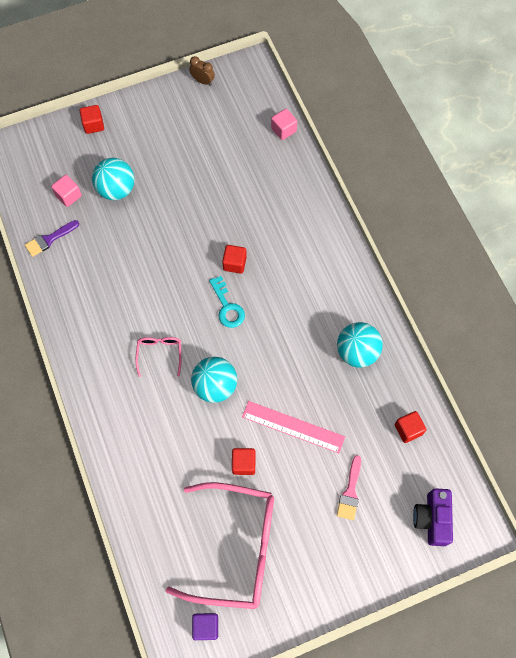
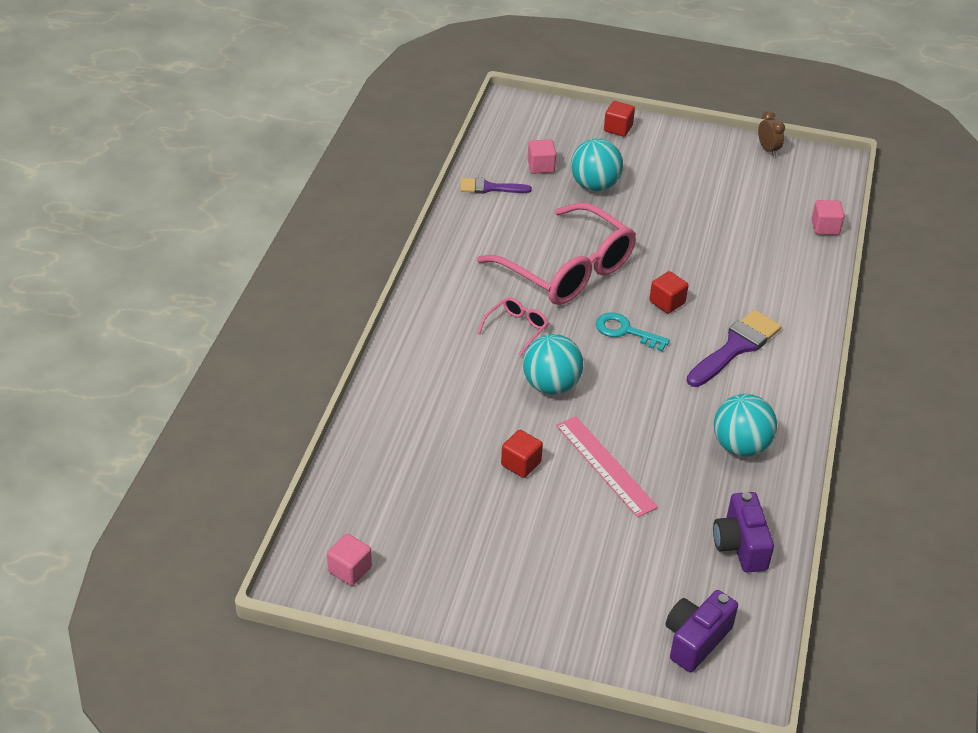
camera: 35 degrees right, 25 degrees down
(206, 626) = (349, 570): purple cube -> pink cube
(227, 307) = (625, 331): turquoise key -> turquoise key turned 105 degrees clockwise
(236, 548) = (445, 526): pink glasses -> pink glasses (567, 270)
(300, 272) = (736, 347): none -> purple brush
(350, 492) = (619, 558): pink brush -> none
(408, 429) = (740, 545): red cube -> purple camera

